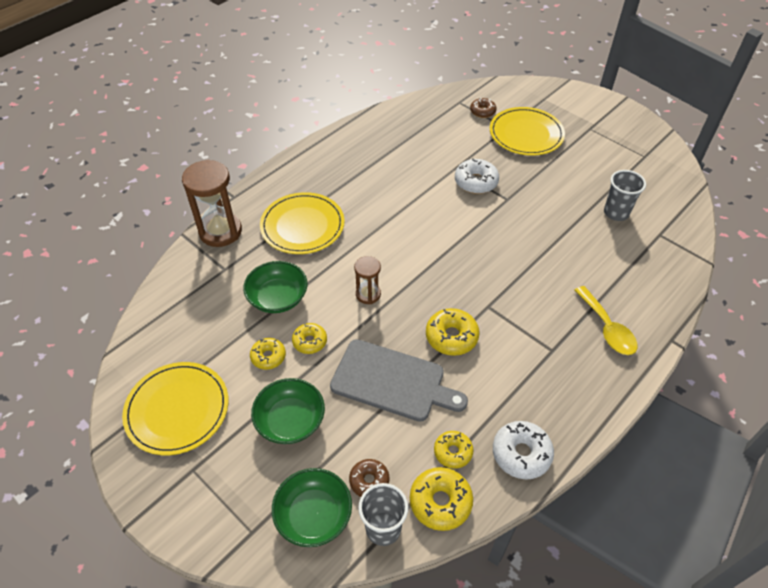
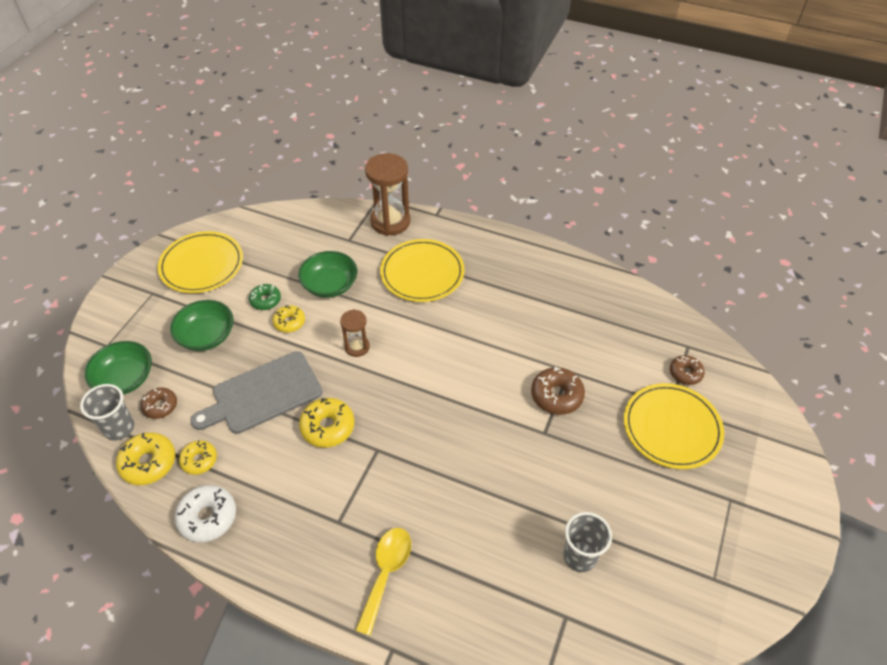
camera: 70 degrees right, 0 degrees up
(268, 357) = (265, 300): yellow donut -> green donut
(392, 381) = (263, 394): grey cutting board -> grey cutting board turned 60 degrees clockwise
(476, 182) = (556, 395): white donut -> brown donut
(607, 328) = (386, 573): yellow spoon -> yellow spoon turned 150 degrees clockwise

